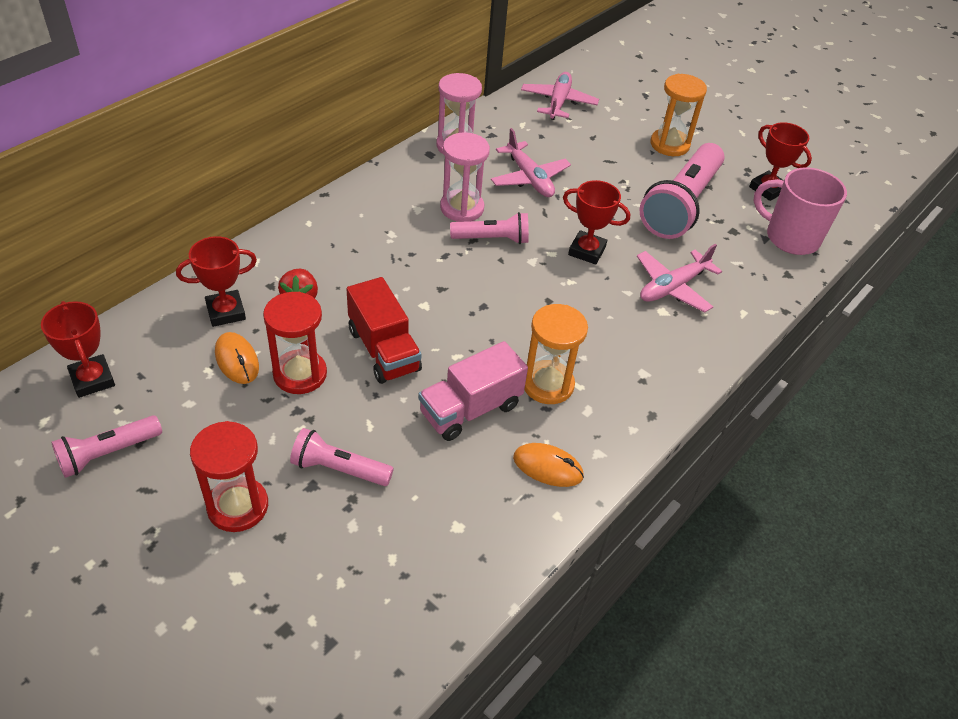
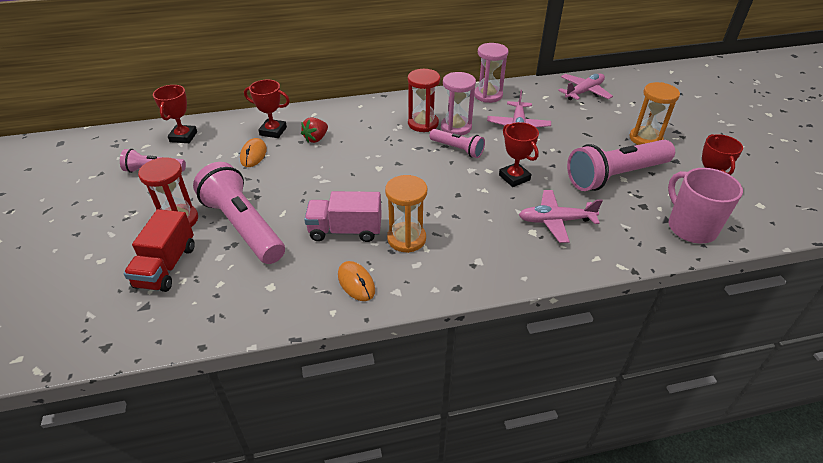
camera: 40 degrees right, 5 degrees down
(300, 374) = (276, 173): red hourglass -> red hourglass (423, 124)
(339, 469) = (243, 226): pink flashlight -> pink flashlight, size x1.88
(383, 350) = (331, 180): red truck -> red truck (166, 266)

